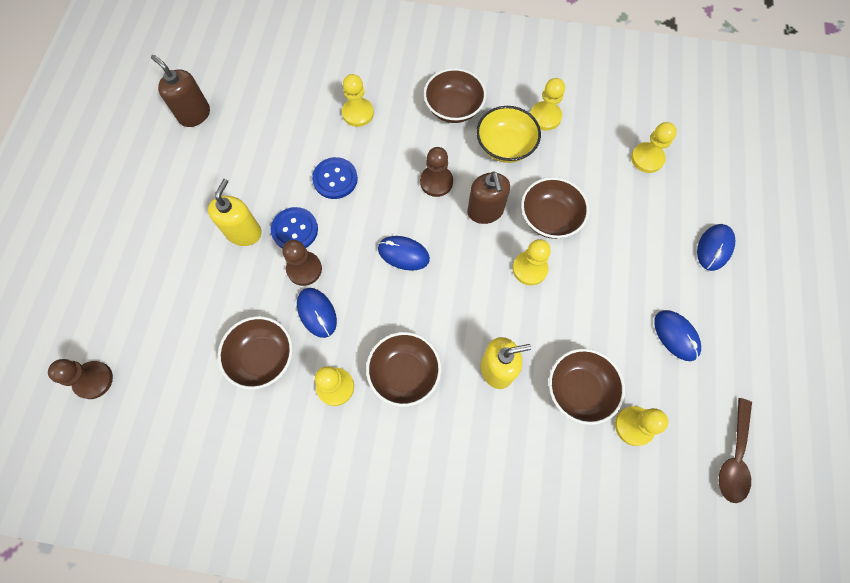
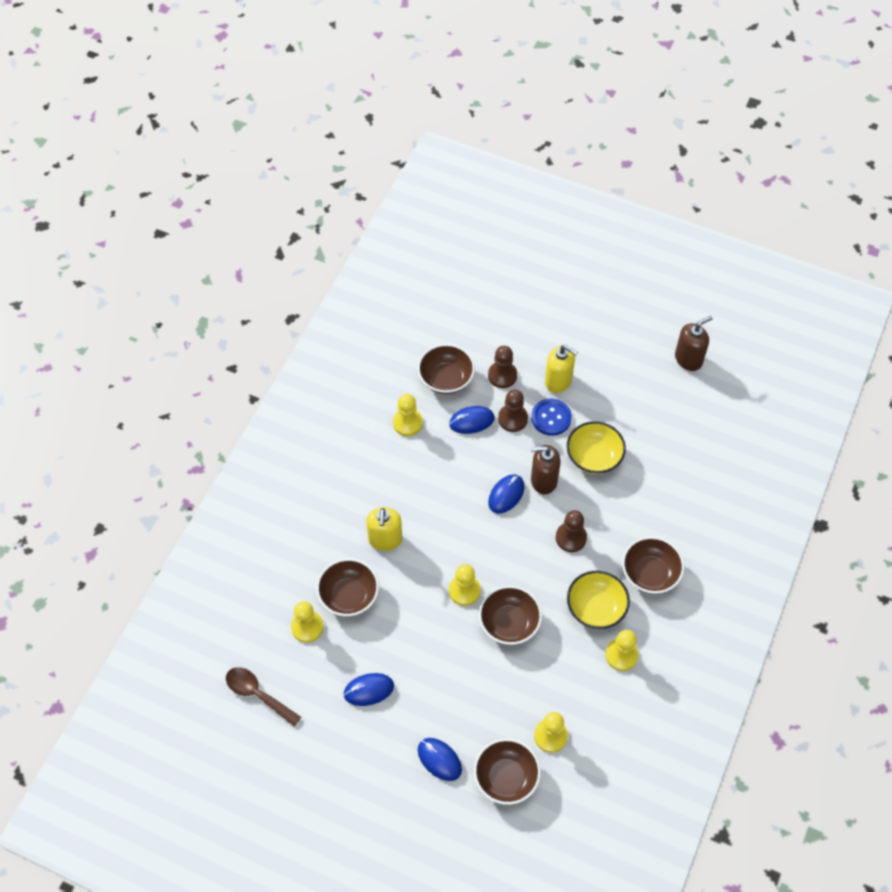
camera: 105 degrees right, 10 degrees down
(93, 380) = (461, 272): brown pawn -> brown pawn (502, 375)
(335, 179) = (594, 457): blue button -> yellow bowl
(358, 113) = (662, 489): yellow pawn -> none
(404, 373) = (403, 472): brown bowl -> brown bowl (506, 777)
(485, 211) = (530, 570): brown soap dispenser -> brown soap dispenser (543, 480)

